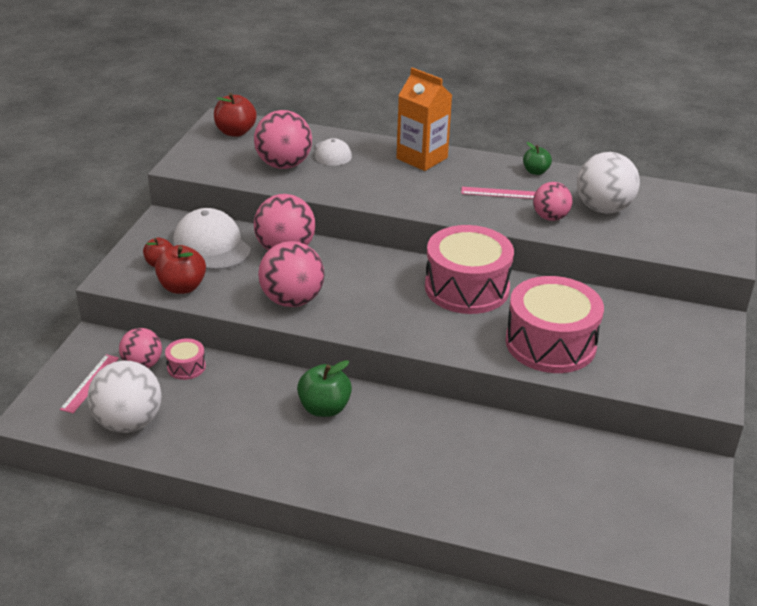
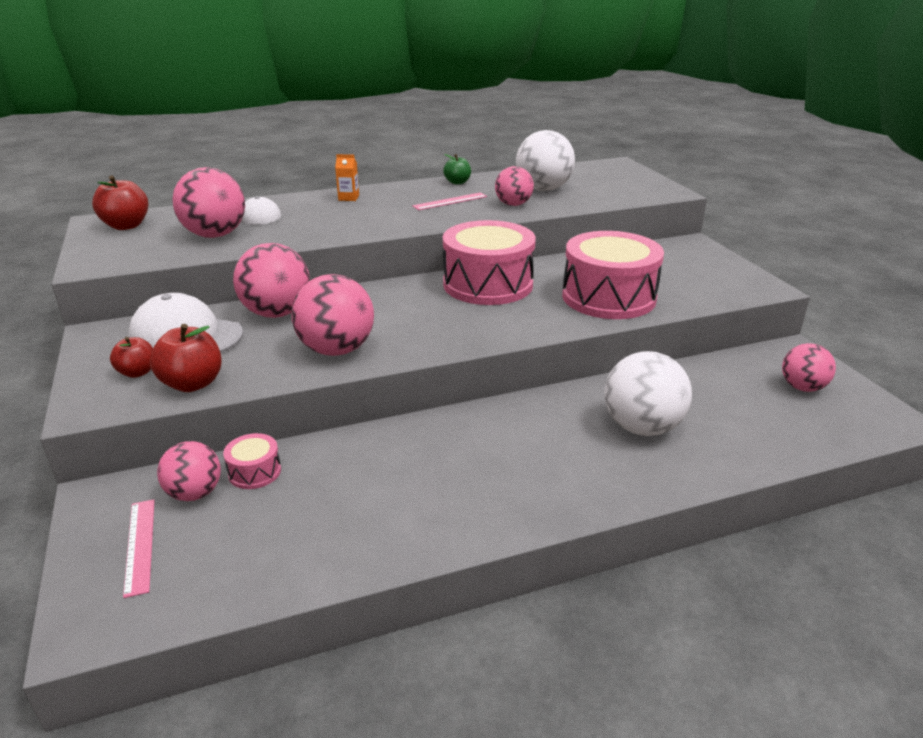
camera: 35 degrees left, 5 degrees down
(129, 422) = (242, 564): white ball -> white ball (642, 427)
(324, 408) = (454, 442): green apple -> none
(422, 158) = (348, 198): orange carton -> orange carton, size x0.45
(652, 503) = (802, 387): none -> pink ball

